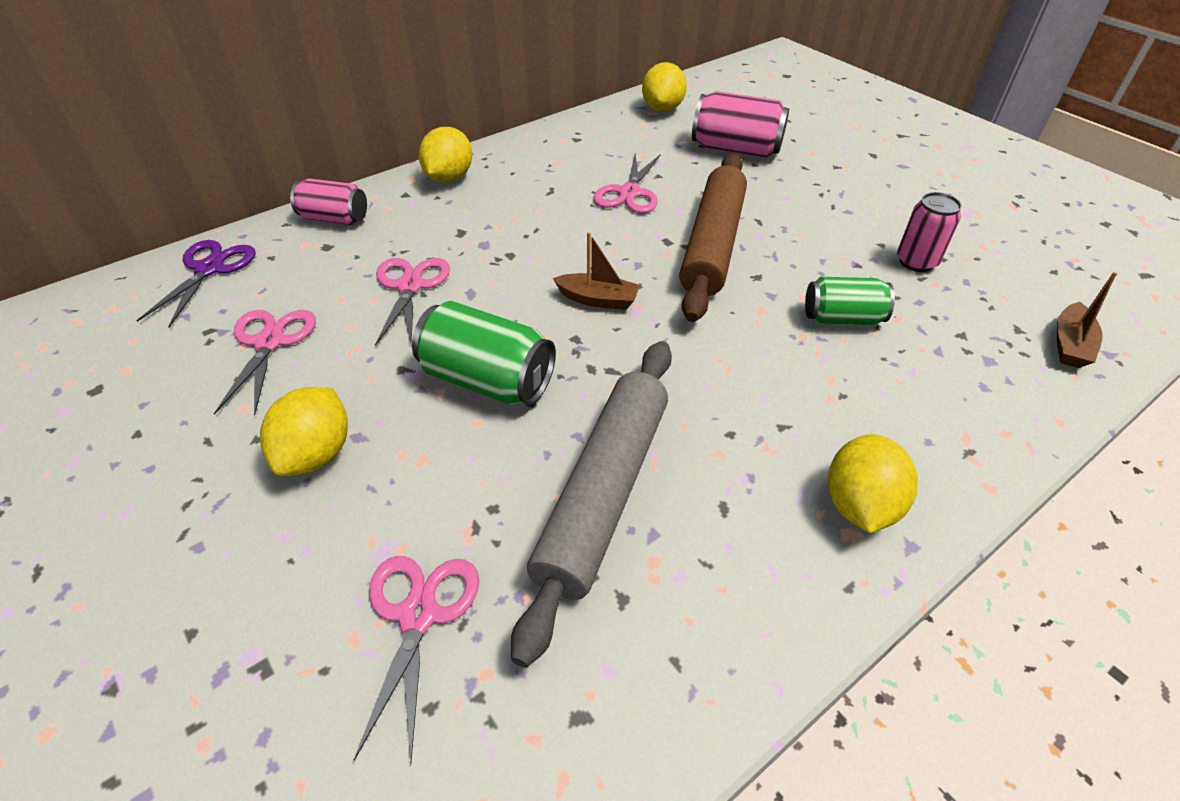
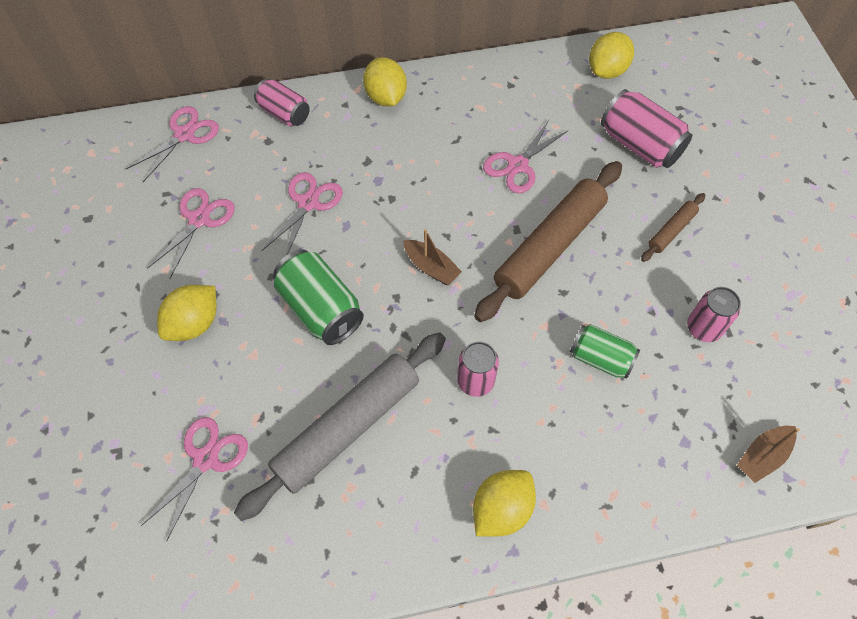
camera: 25 degrees right, 15 degrees up
(209, 269) = (184, 135): purple scissors -> pink scissors
(449, 178) = (386, 97): yellow lemon -> yellow lemon turned 60 degrees counterclockwise
(727, 386) = (475, 381): none -> pink can
(819, 199) = (671, 230): none -> brown rolling pin

